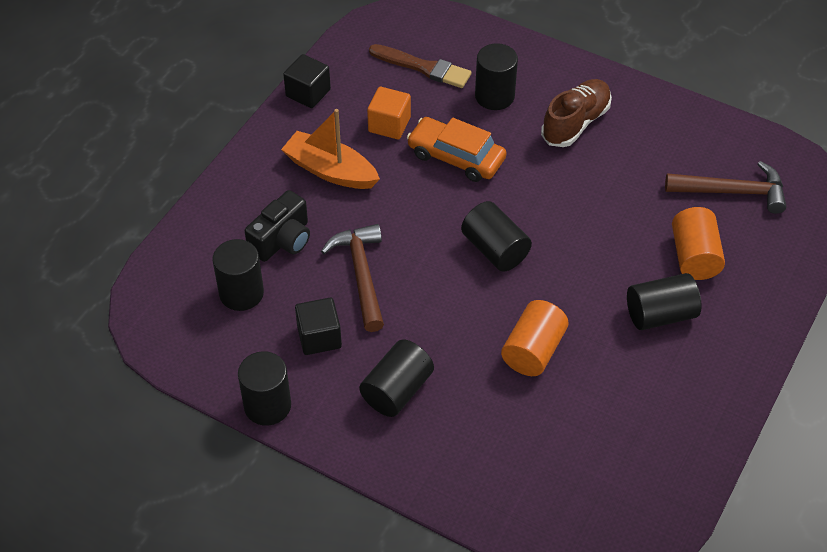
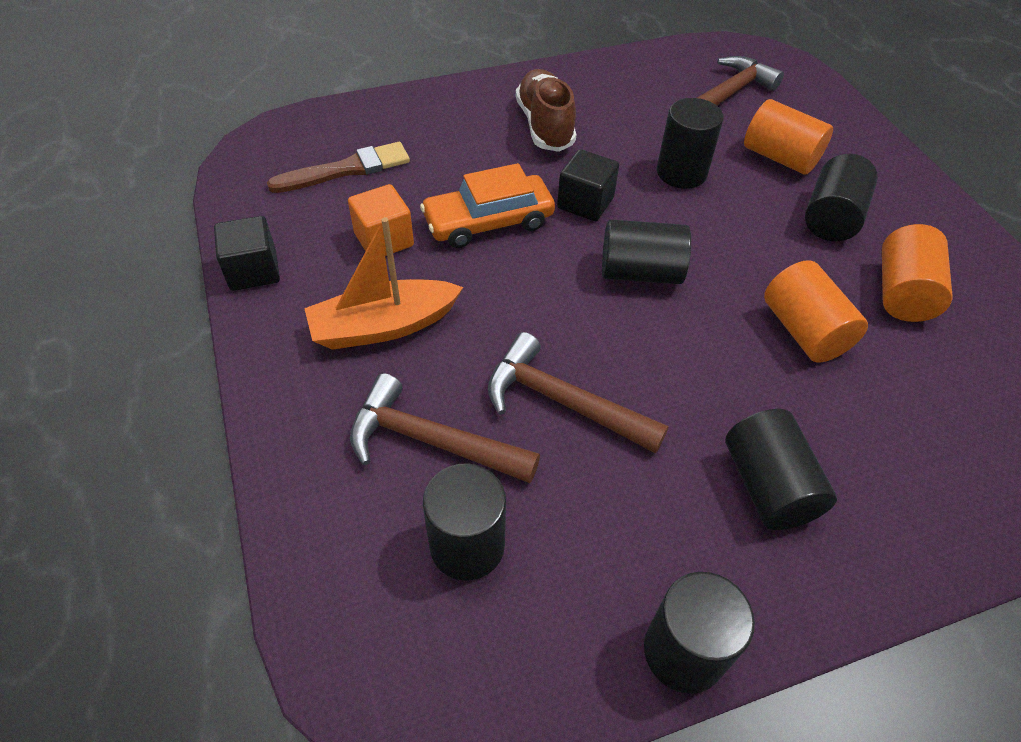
camera: 50 degrees left, 0 degrees up
(282, 240) = (431, 441): black camera -> brown hammer
(319, 337) = (618, 509): black cube -> black cube (585, 203)
(494, 96) = (447, 150): black cylinder -> black cylinder (681, 173)
(626, 384) = (902, 293): none -> orange cylinder

